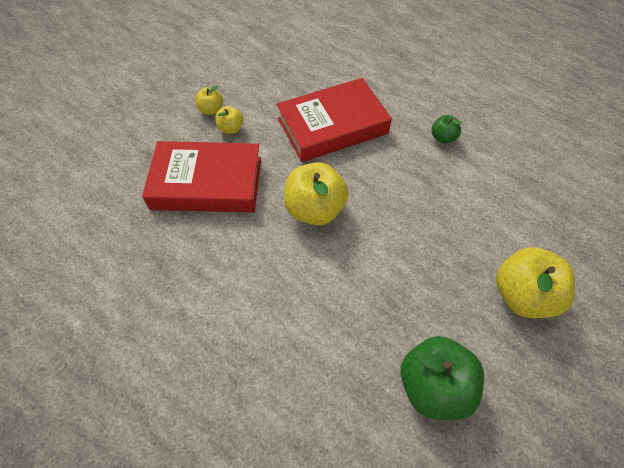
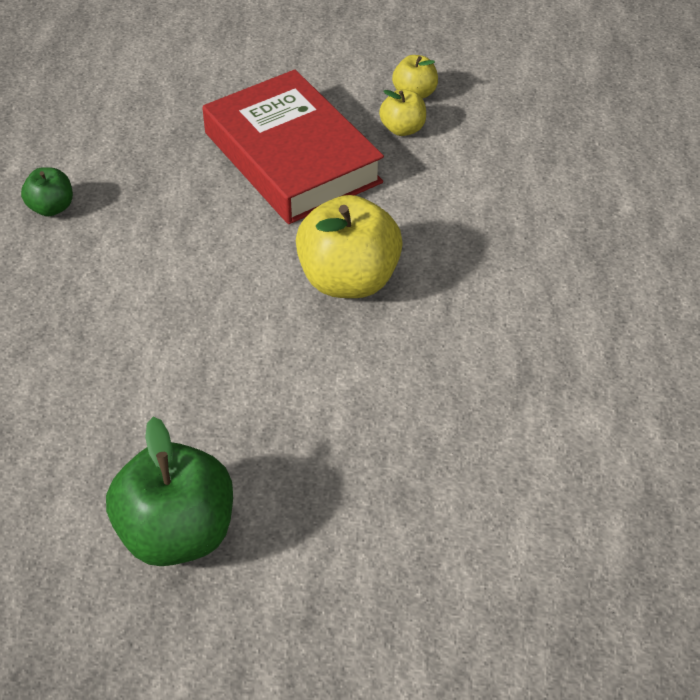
camera: 55 degrees right, 10 degrees down
(332, 126) = (519, 223): red book -> none
(443, 138) = (635, 359): green apple -> green apple (51, 208)
(522, 295) = (411, 585): yellow apple -> none

